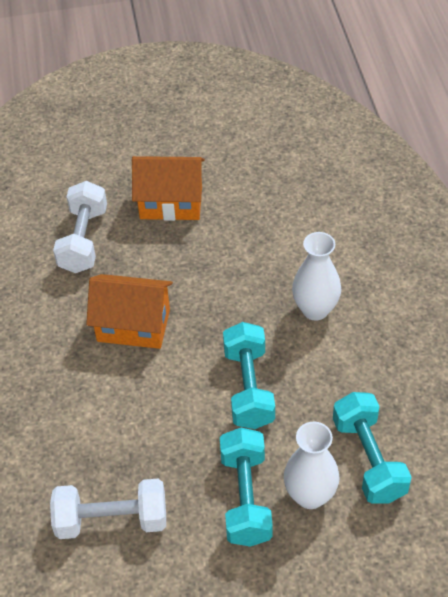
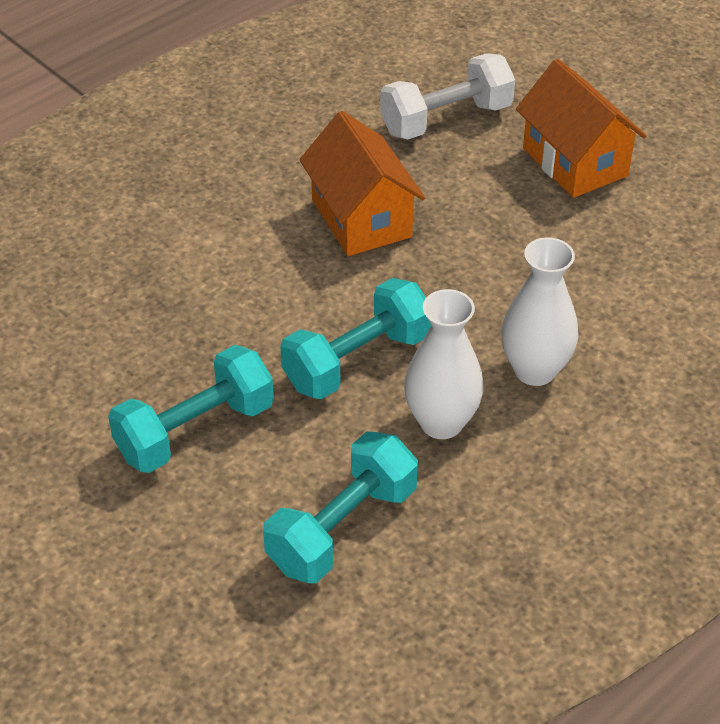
camera: 55 degrees right, 5 degrees down
(112, 520) = (83, 328): white dumbbell -> none
(310, 495) = (243, 492): white vase -> white vase (441, 423)

